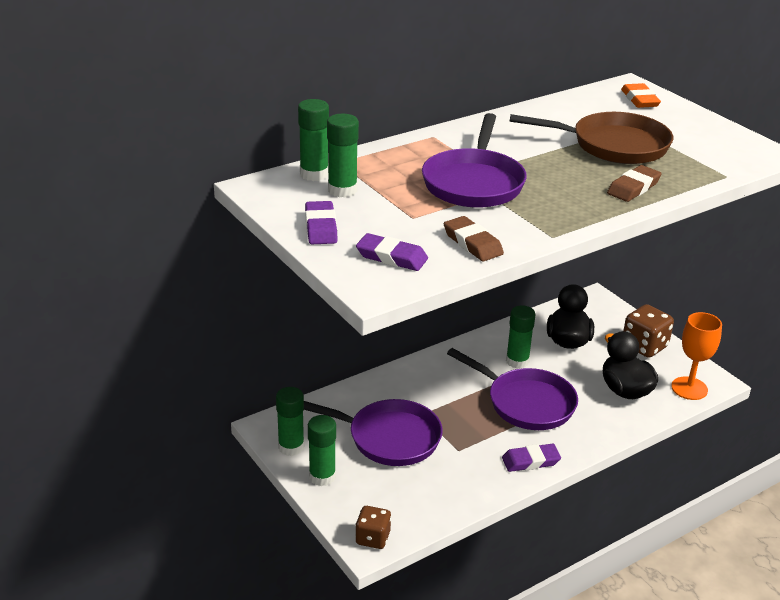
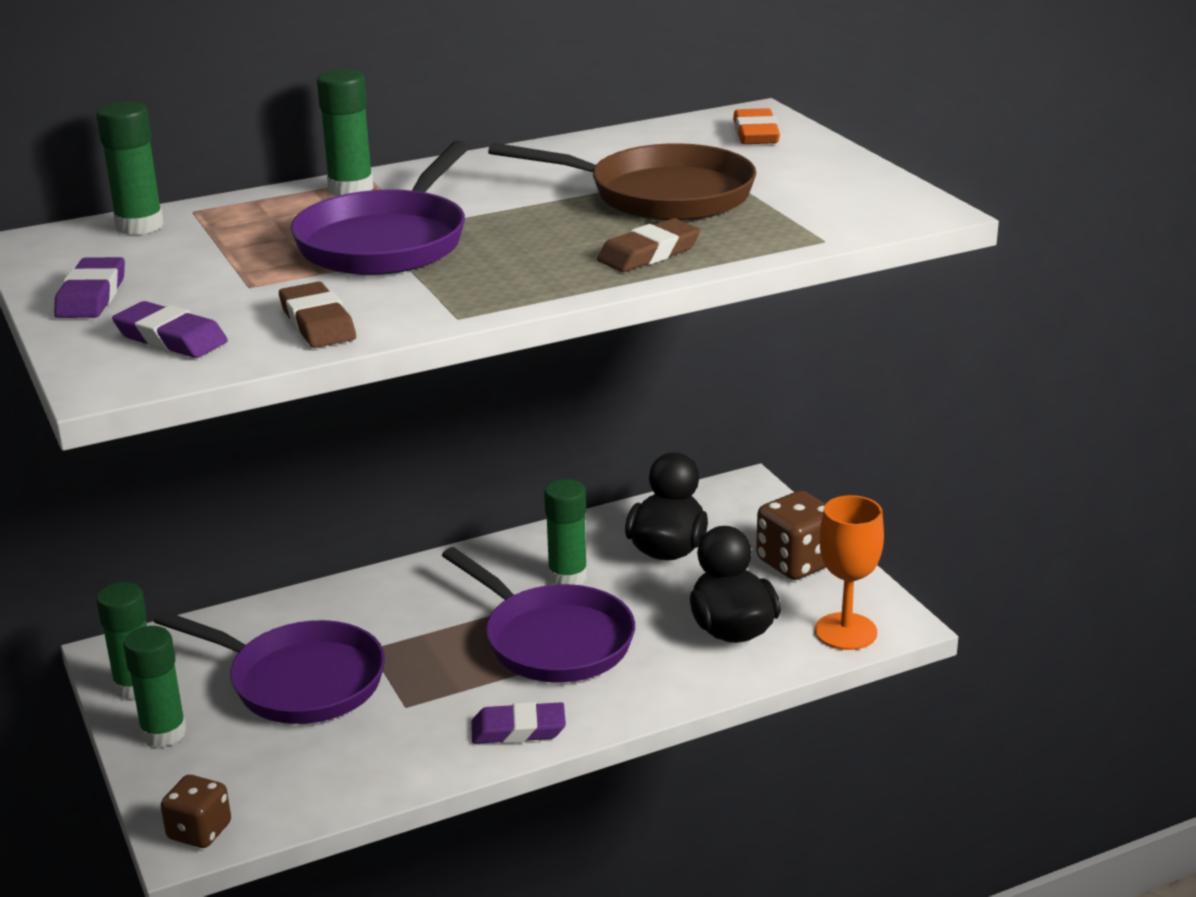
camera: 10 degrees right, 5 degrees down
(342, 190) = (166, 248): green glue stick -> green glue stick (351, 189)

